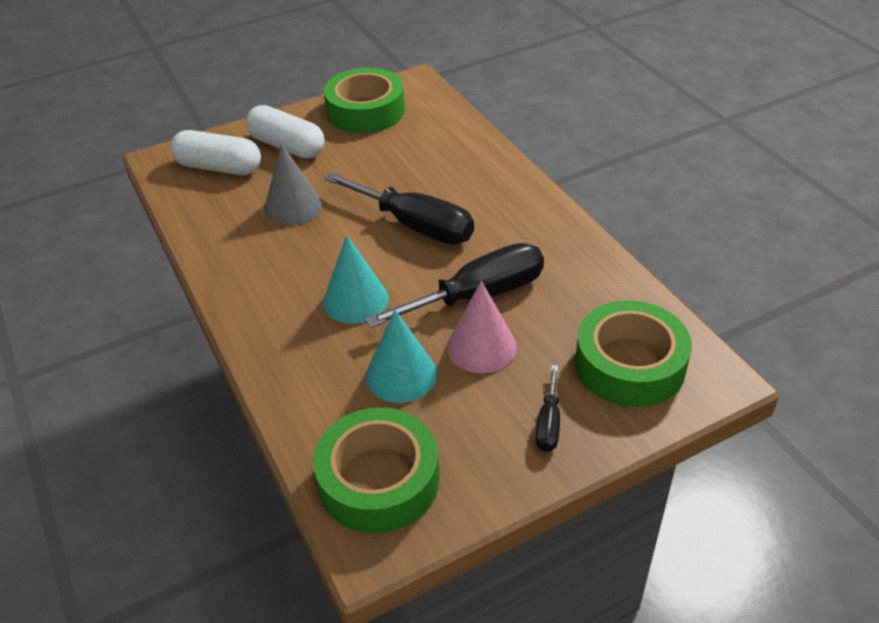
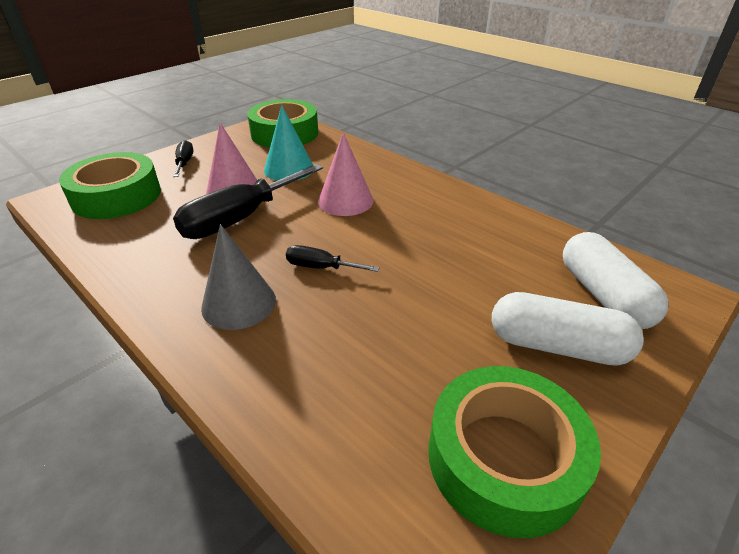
camera: 160 degrees right, 5 degrees down
(219, 167) = (603, 295): white capsule -> white capsule turned 75 degrees clockwise
(293, 206) = (467, 264): grey cone -> grey cone (239, 303)
(355, 300) = (345, 201): turquoise cone -> pink cone
(415, 225) = (321, 267): black screwdriver -> black screwdriver, size x0.49

